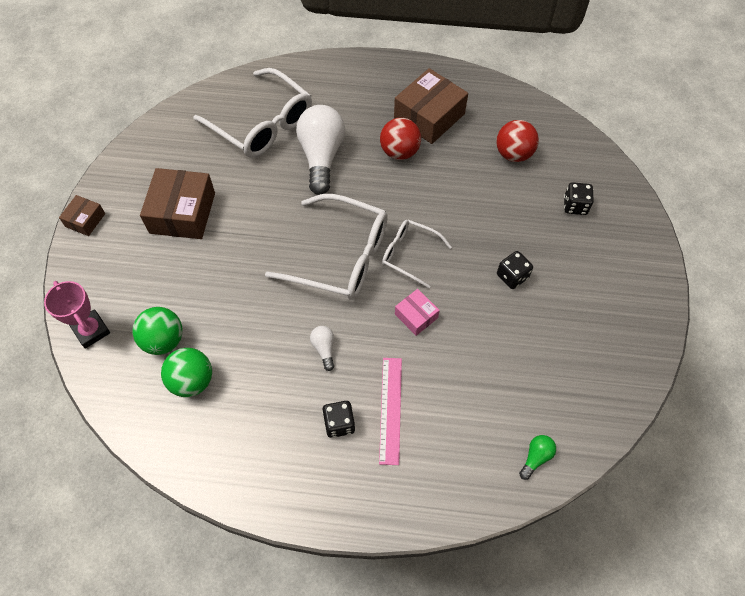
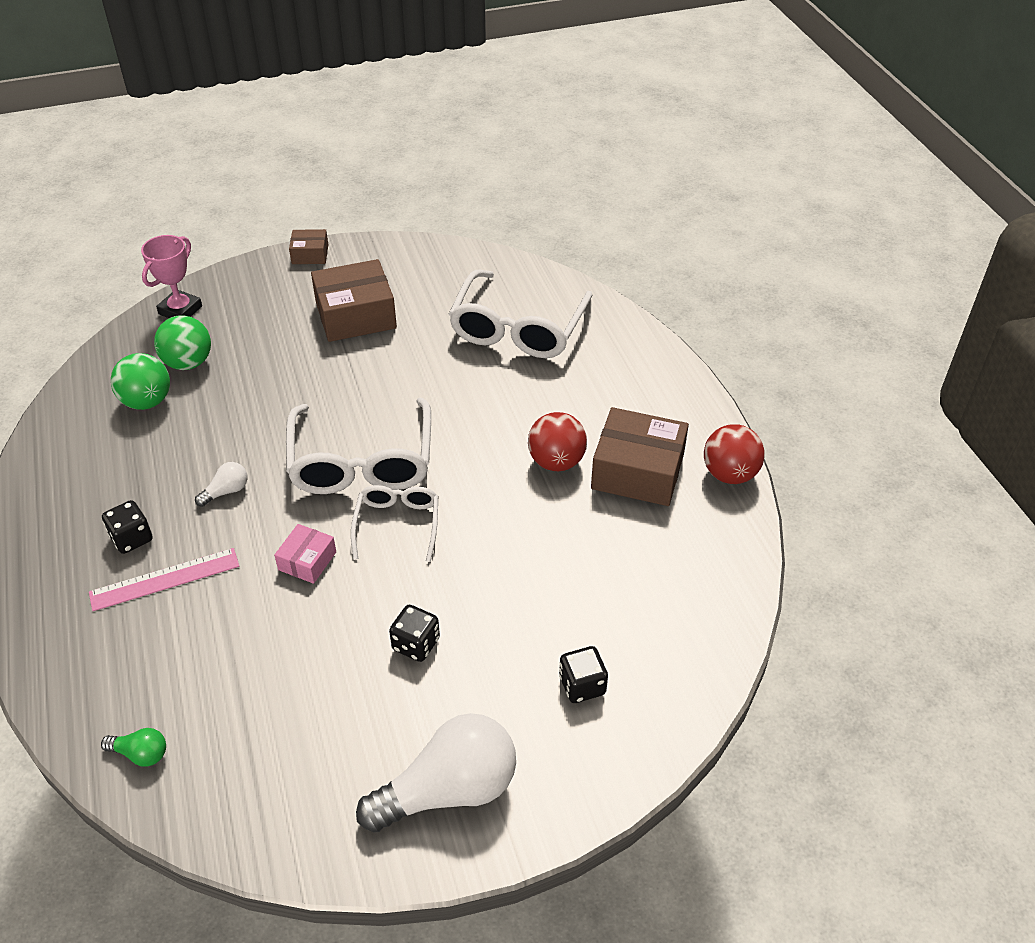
camera: 65 degrees right, 15 degrees down
(321, 157) = (502, 394): white light bulb -> white light bulb (449, 790)
(513, 154) = (632, 583): red ball -> red ball (729, 474)

